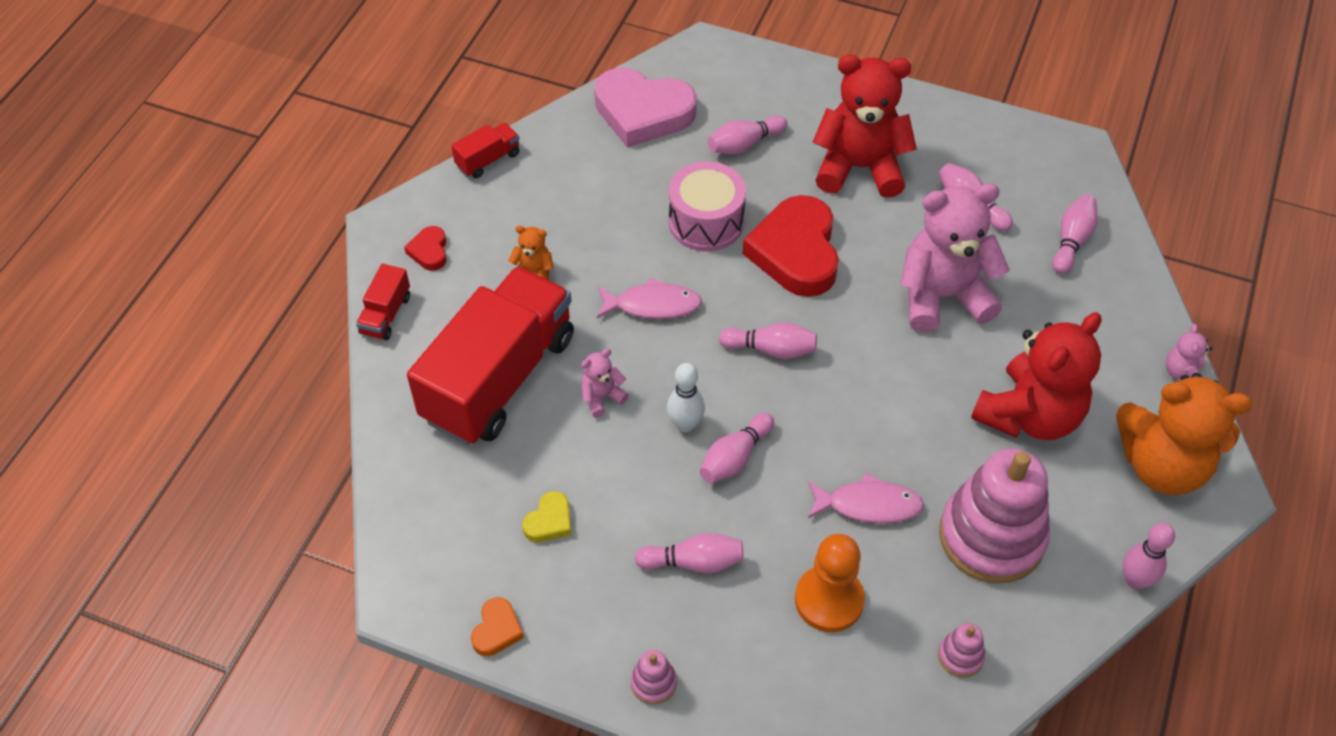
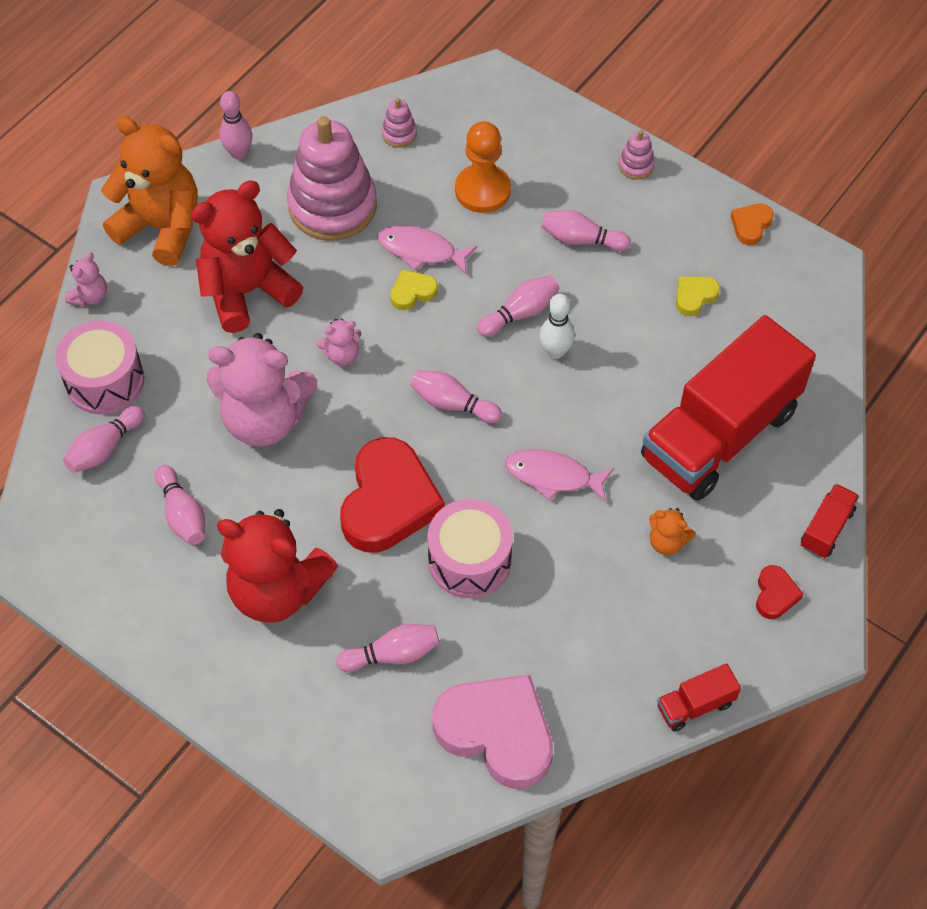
camera: 165 degrees left, 5 degrees up
(602, 397) = (625, 393): pink teddy bear -> pink teddy bear (342, 355)
(857, 454) = (412, 292): none -> yellow heart
(1111, 297) = (105, 380): none -> pink drum

